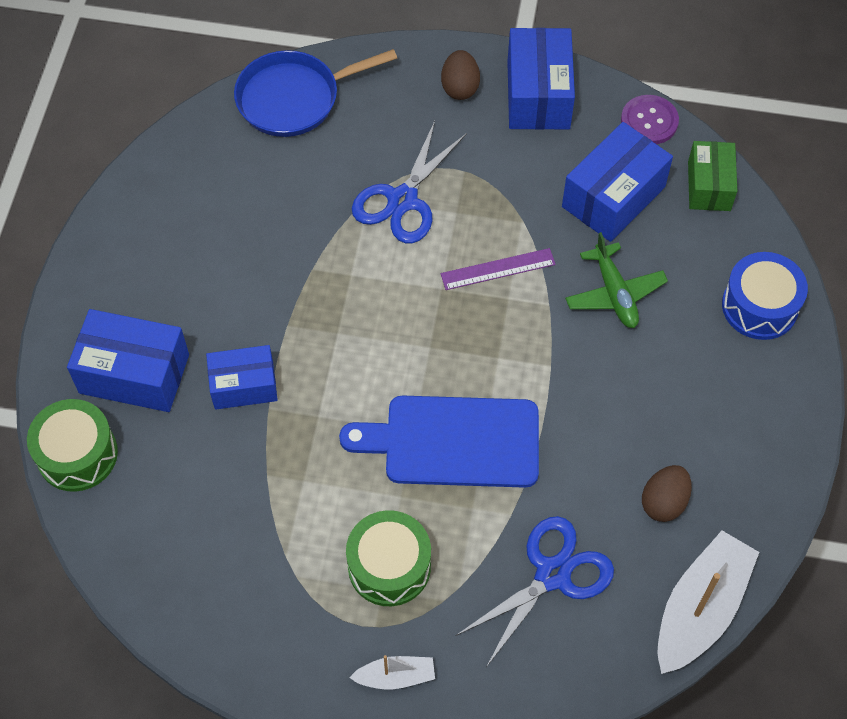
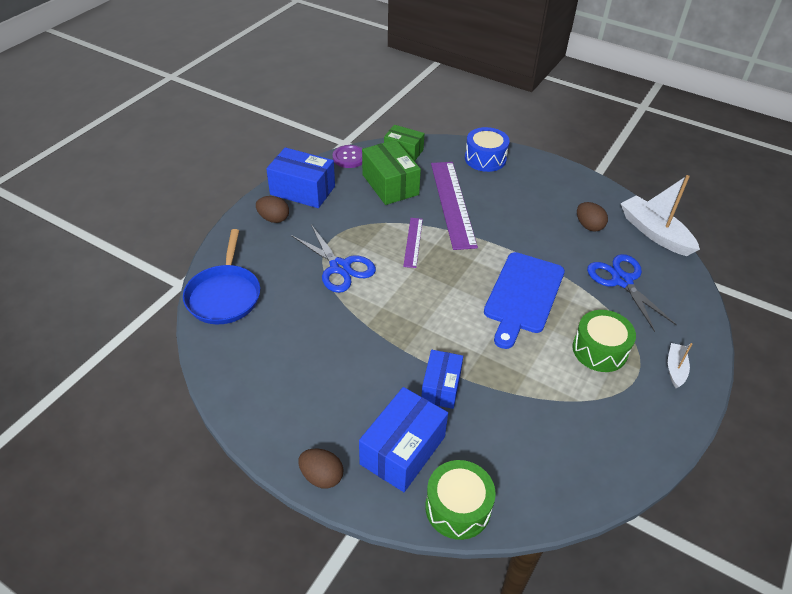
camera: 70 degrees left, 15 degrees down
(72, 306) = (322, 476): none -> brown egg
(613, 197) = (390, 184): blue box -> green box
(614, 293) = (453, 203): green plane -> purple ruler

